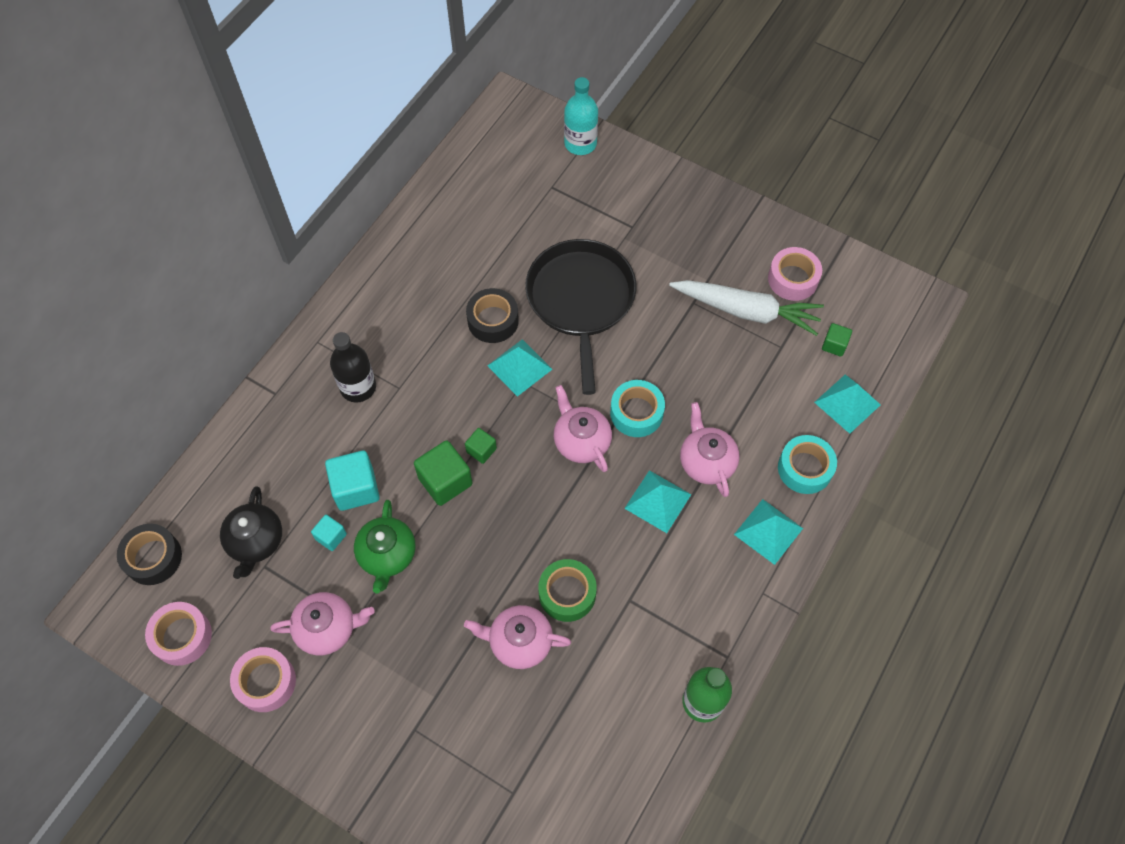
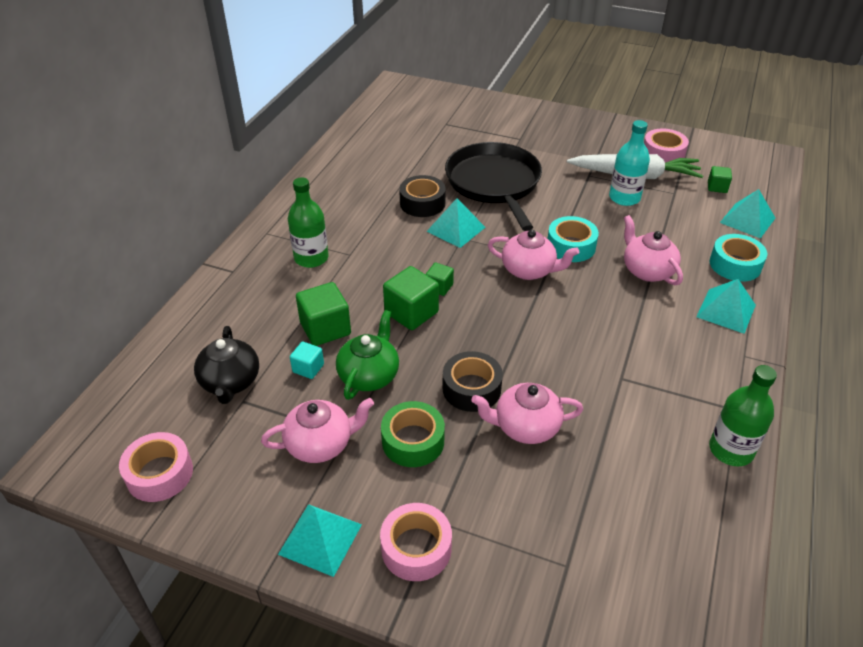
camera: 10 degrees left, 20 degrees down
(153, 558) = (121, 410): black tape -> black tape (471, 388)
(266, 682) = (261, 502): pink tape -> pink tape (416, 548)
(356, 488) = (325, 329): turquoise cube -> green cube
(358, 387) = (311, 258): black bottle -> green bottle
(387, 555) = (369, 375): green teapot -> green teapot turned 150 degrees counterclockwise
(567, 593) = (558, 381): green tape -> green tape (413, 441)
(580, 143) = (460, 99): turquoise bottle -> turquoise bottle (624, 198)
(581, 441) = (529, 270): pink teapot -> pink teapot turned 150 degrees clockwise
(657, 501) = (616, 302): turquoise pyramid -> turquoise pyramid (320, 539)

